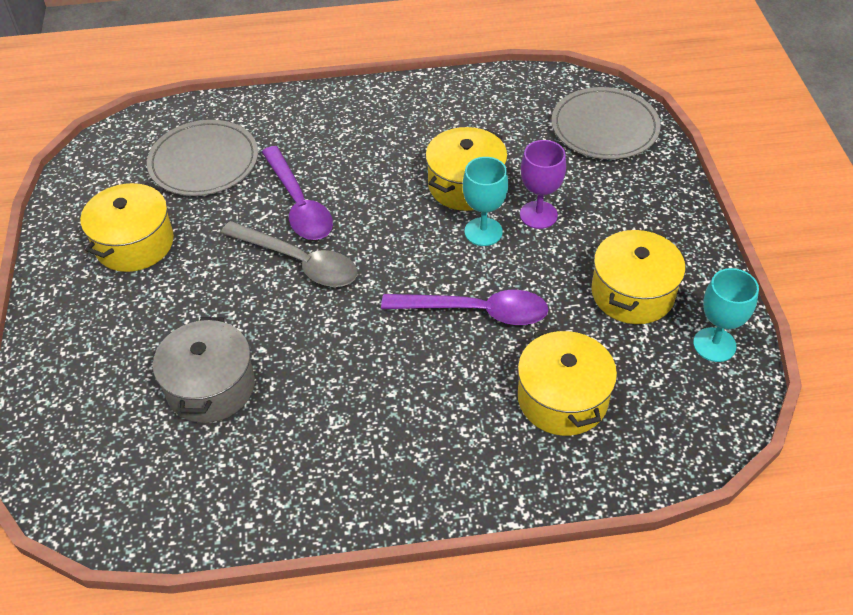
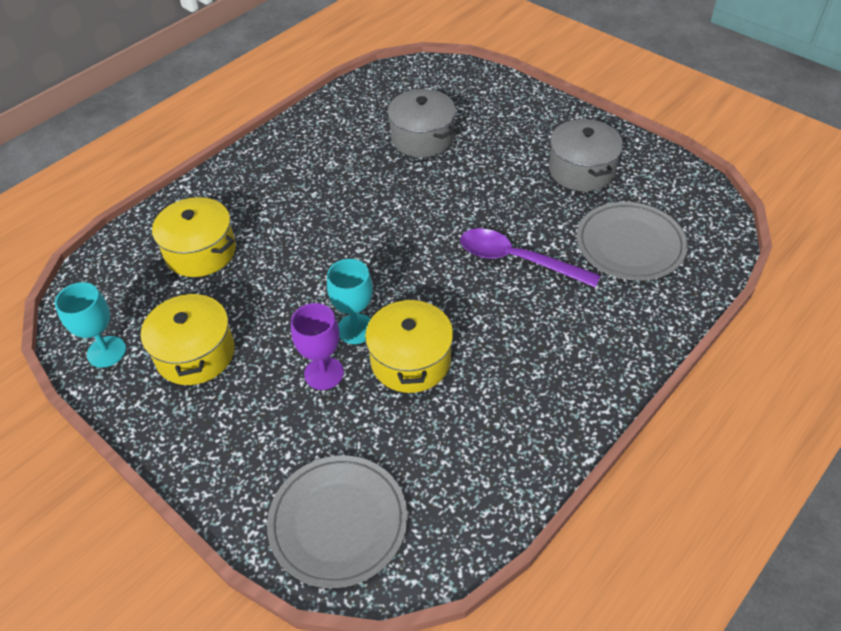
camera: 140 degrees right, 0 degrees up
(134, 243) = (581, 170): yellow pot -> grey pot
(299, 262) = (463, 224): grey spoon -> none
(476, 312) = (305, 268): purple spoon -> none

